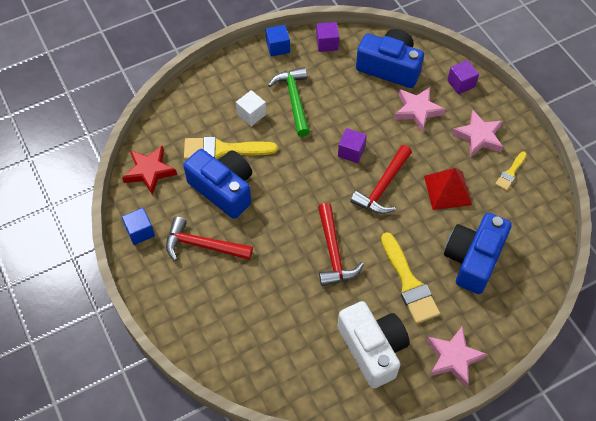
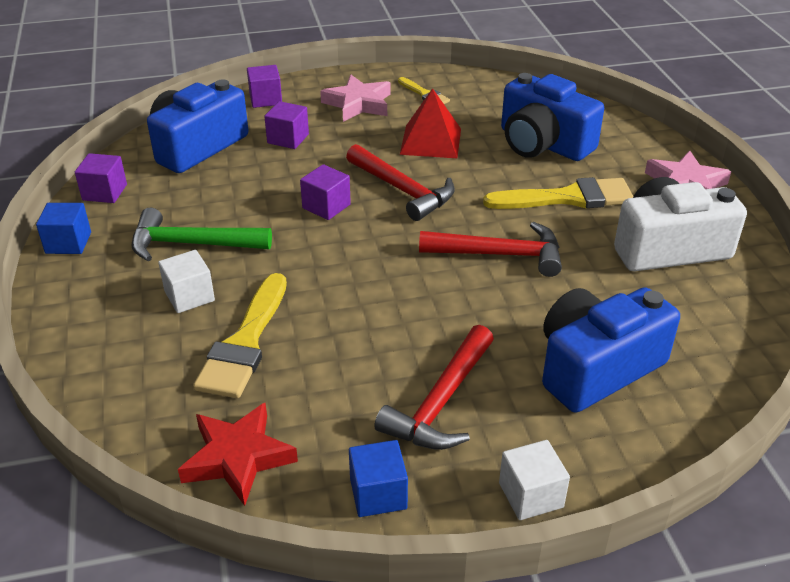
camera: 75 degrees left, 20 degrees down
(151, 295) = (531, 495): none -> white cube
(223, 189) = (331, 356): blue camera -> blue camera (596, 367)
(417, 110) = (288, 139): pink star -> purple cube

